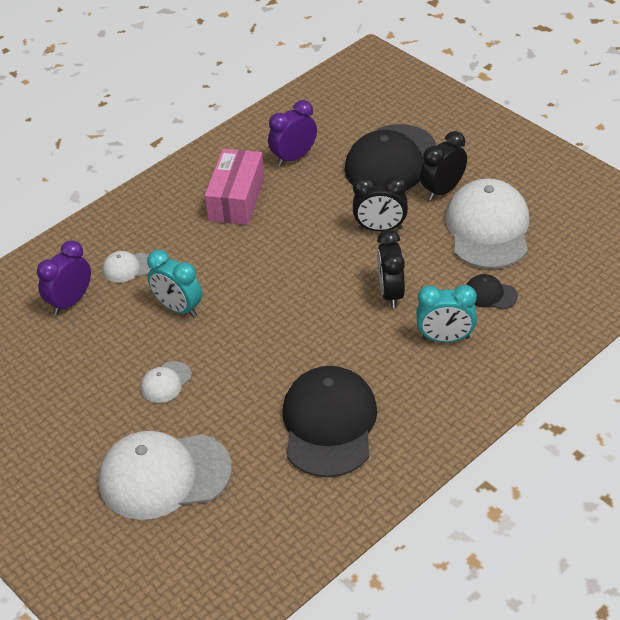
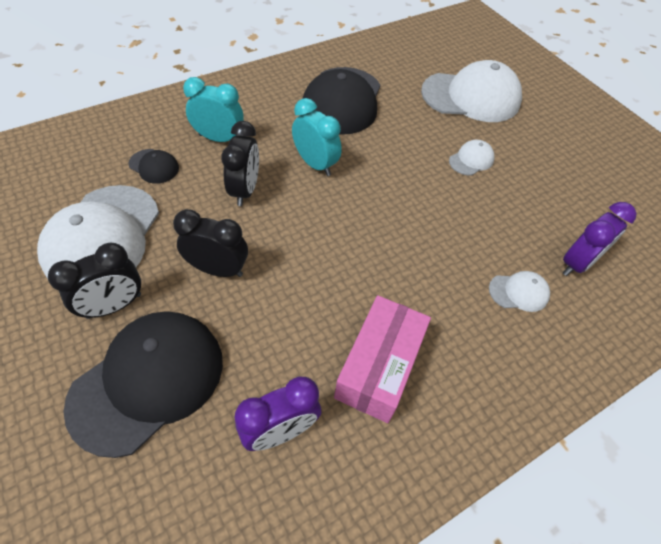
camera: 175 degrees left, 10 degrees up
(178, 308) = (459, 227): turquoise clock -> turquoise clock (315, 164)

